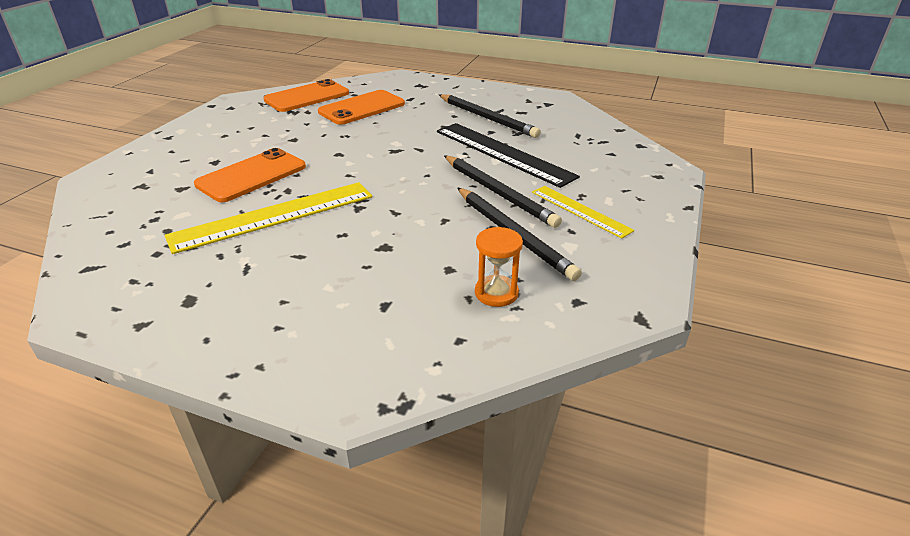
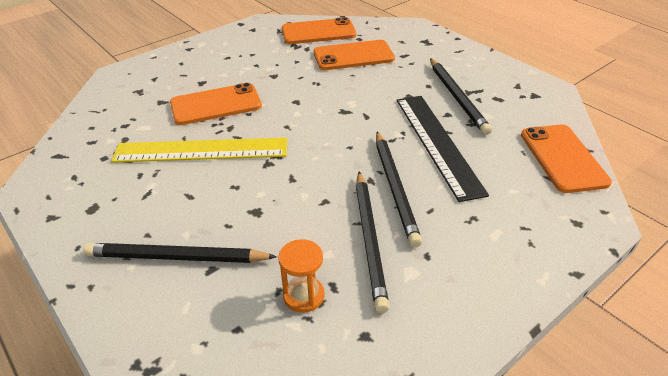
camera: 30 degrees right, 5 degrees up
(338, 308) = (176, 258): none -> black pencil
(580, 211) = (455, 236): yellow ruler -> none
(609, 139) = (563, 158): none -> orange phone

